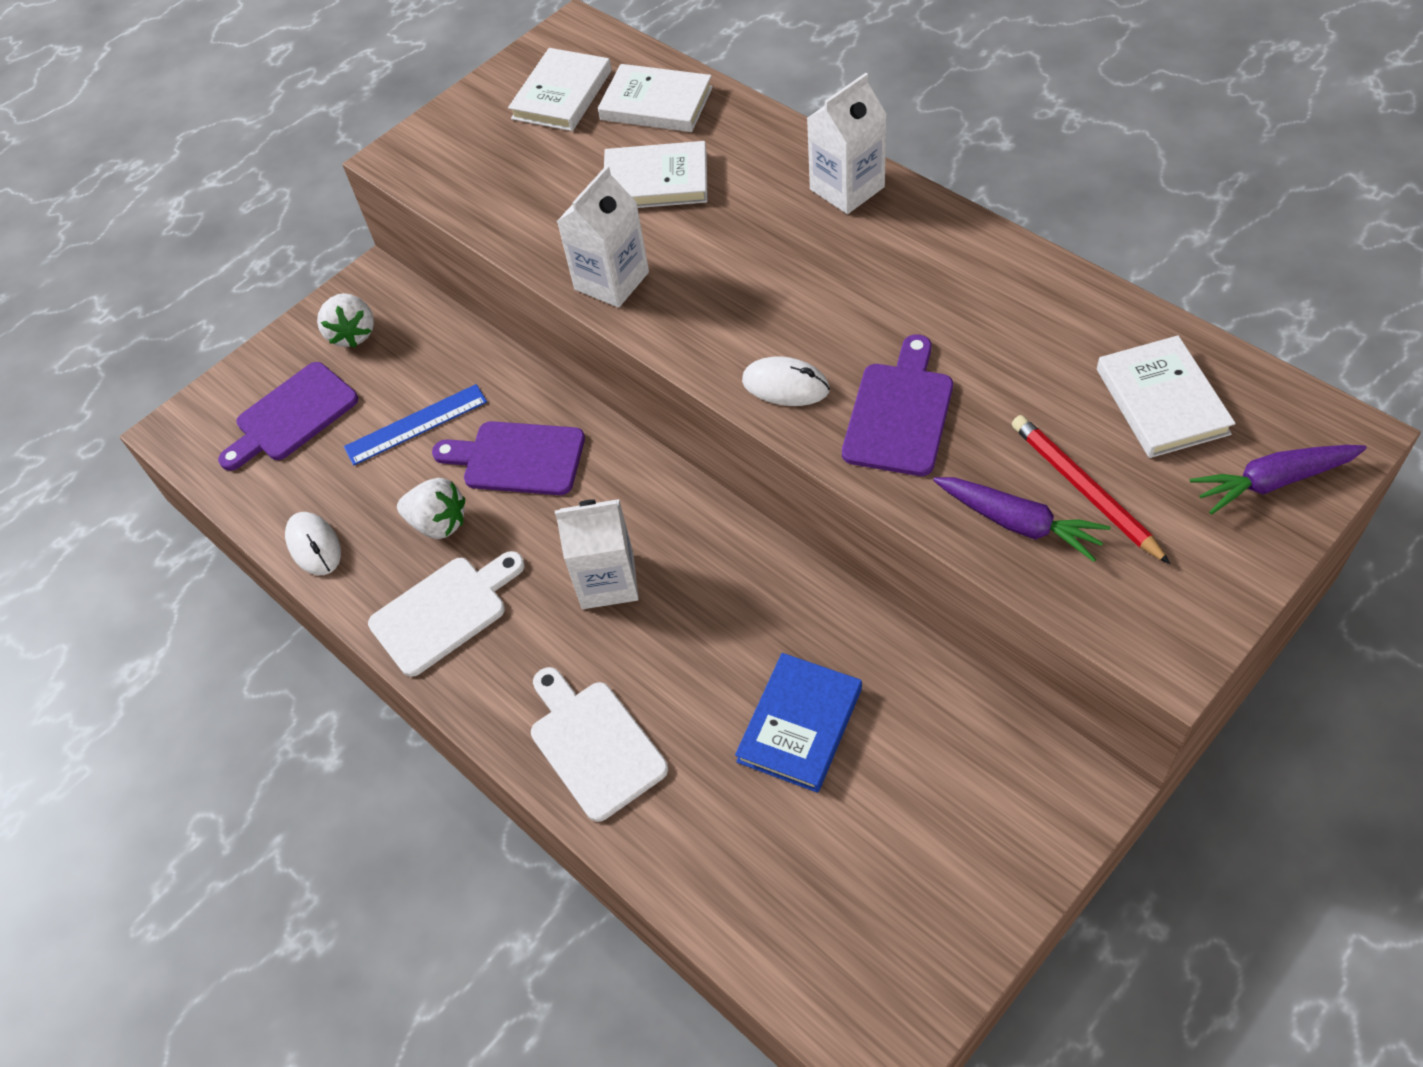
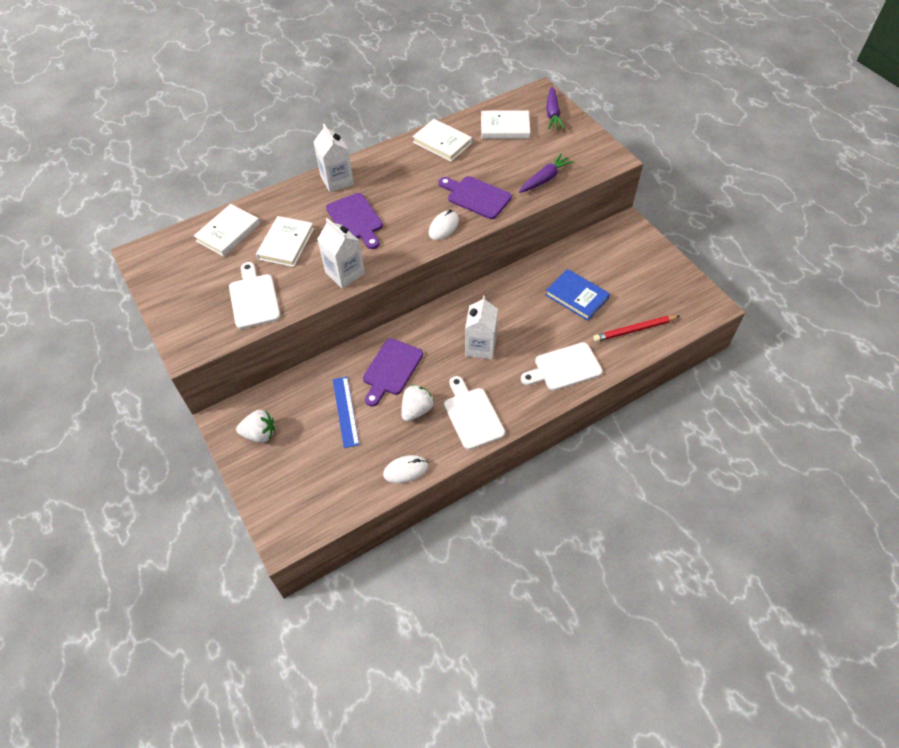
camera: 80 degrees left, 0 degrees up
(292, 416) = (306, 472): purple cutting board -> purple cutting board (356, 219)
(519, 189) = (254, 298): none -> white cutting board
(562, 95) = (191, 268): white book -> white book (442, 142)
(1084, 490) = (537, 158): red pencil -> red pencil (634, 330)

